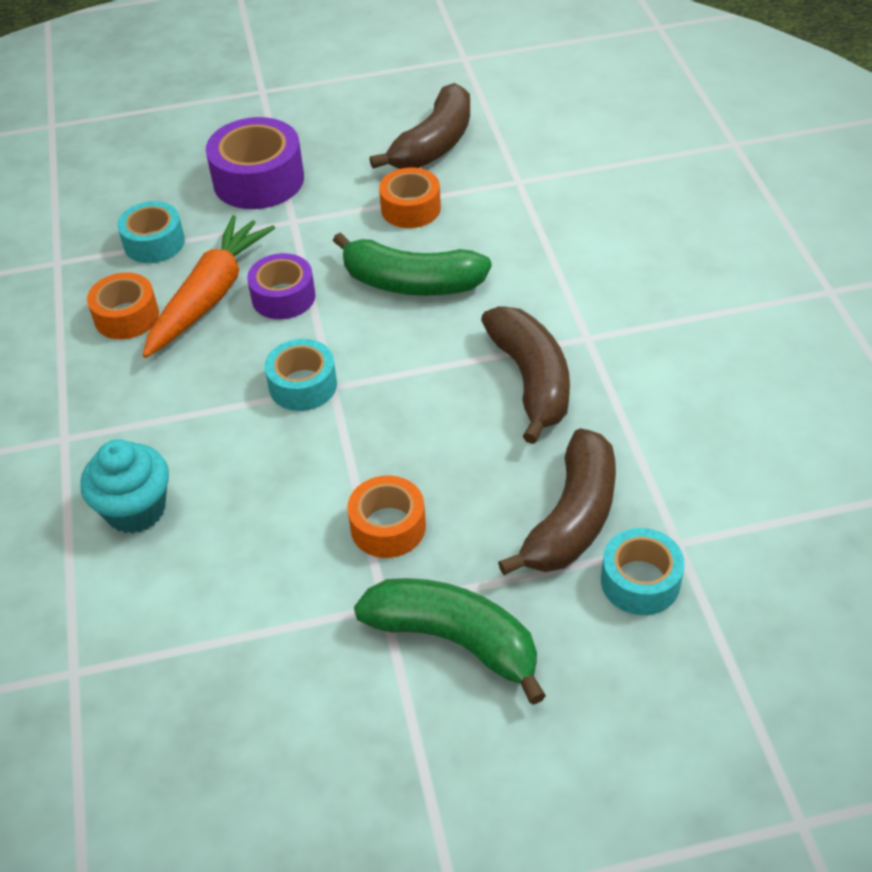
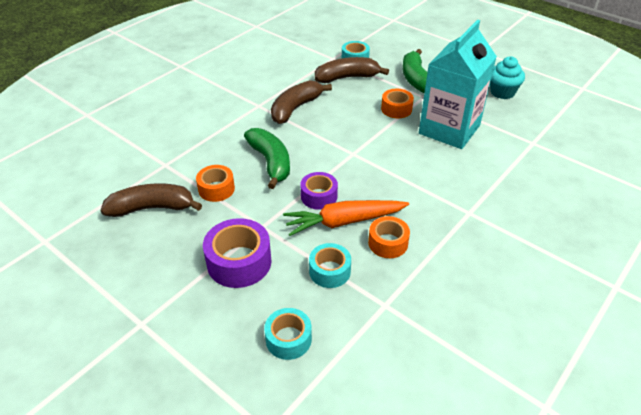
camera: 130 degrees left, 5 degrees down
(136, 510) = (468, 168): turquoise cupcake -> turquoise cupcake (502, 92)
(248, 564) = (449, 129): none -> turquoise carton
(303, 385) = (361, 161): turquoise tape -> turquoise tape (288, 339)

